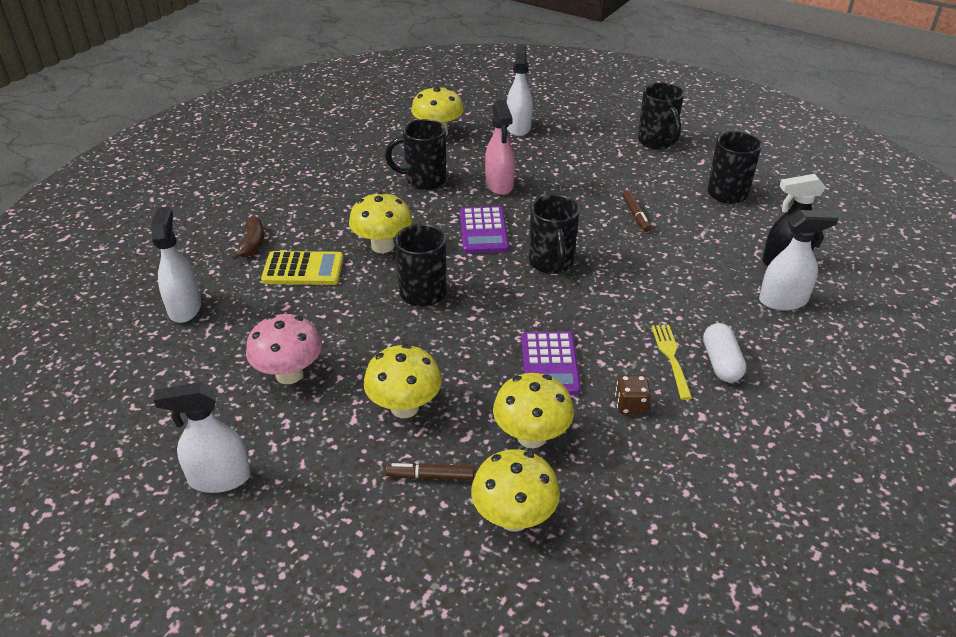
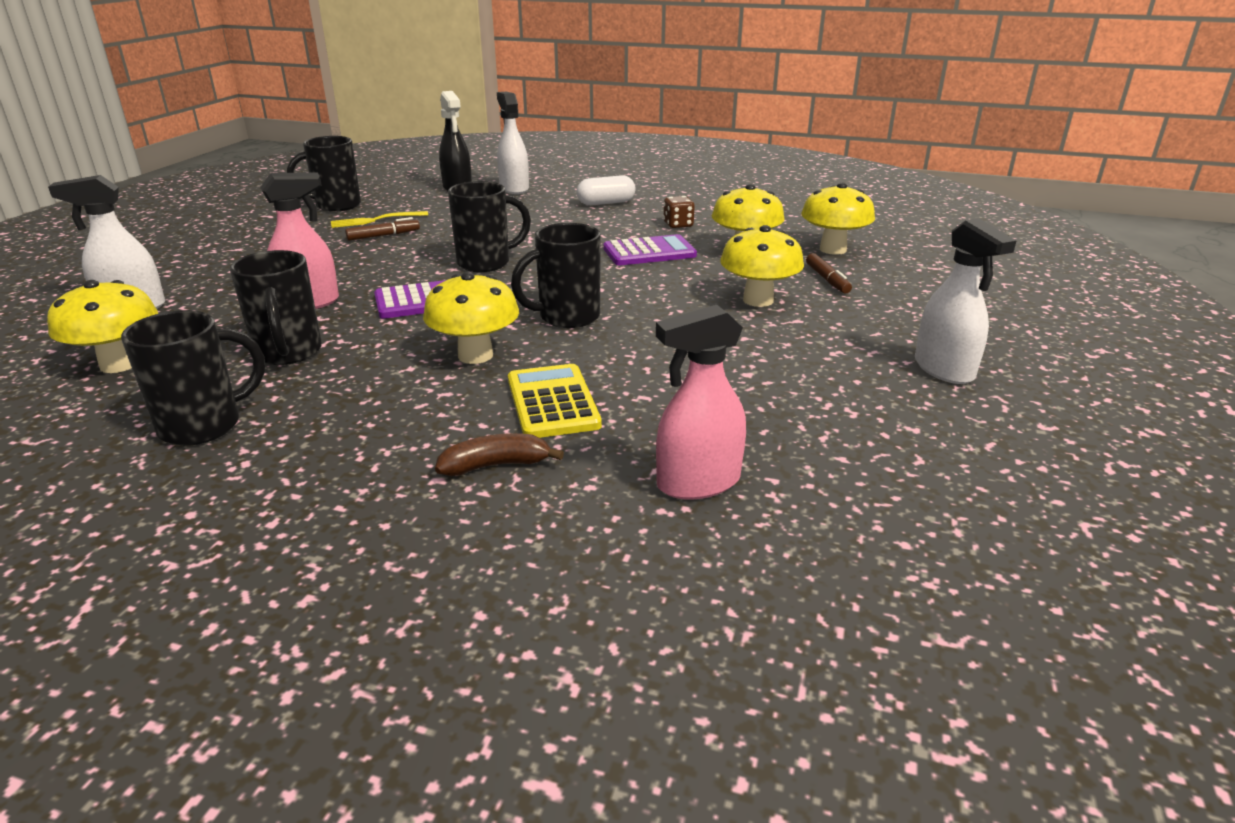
camera: 105 degrees left, 10 degrees down
(185, 308) = (697, 483): white spray bottle -> pink spray bottle
(289, 374) = (765, 366): pink mushroom -> none
(657, 142) = (213, 234): black mug -> black mug (204, 426)
(671, 358) = (610, 216): yellow fork -> yellow fork (375, 220)

